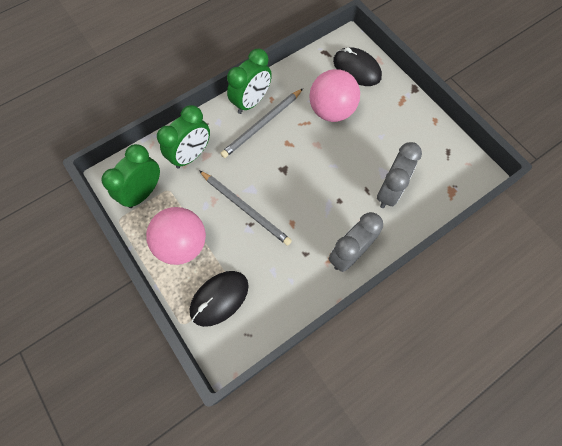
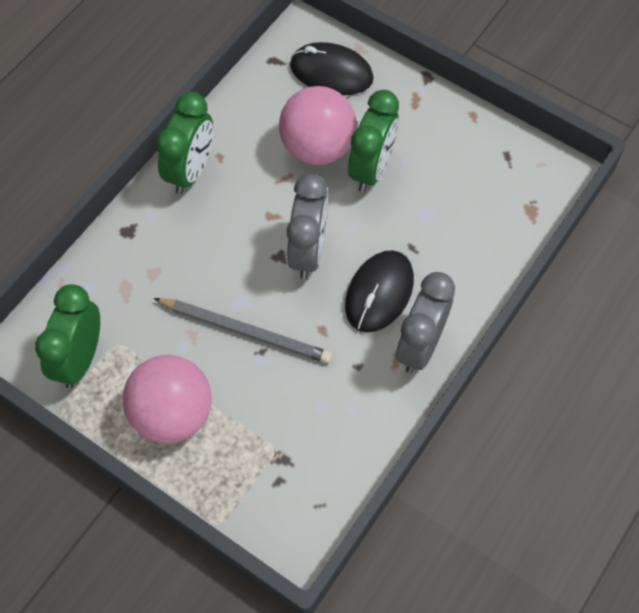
camera: 20 degrees left, 5 degrees down
(191, 155) = (131, 280): green clock -> green clock (371, 169)
(219, 298) = (258, 470): black mouse -> black mouse (379, 293)
(262, 124) = (221, 200): grey pencil -> none
(389, 191) = (444, 239): grey clock -> grey clock (307, 252)

